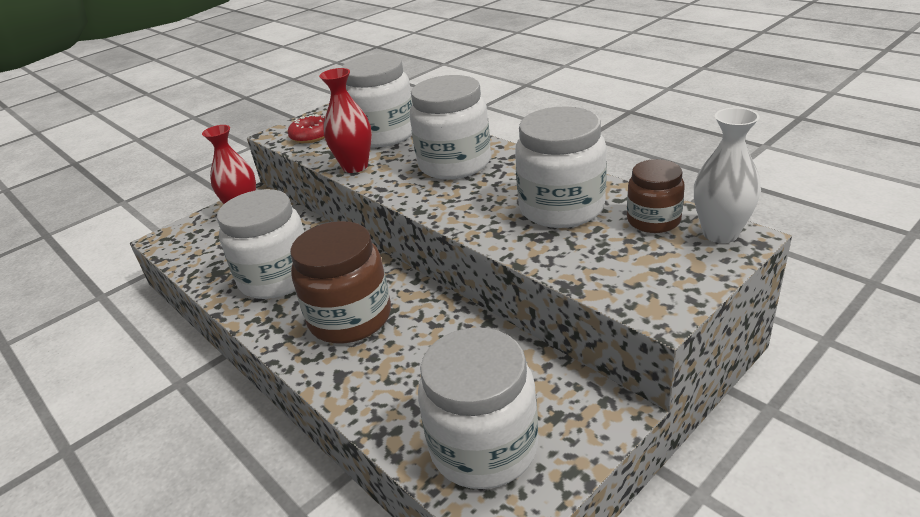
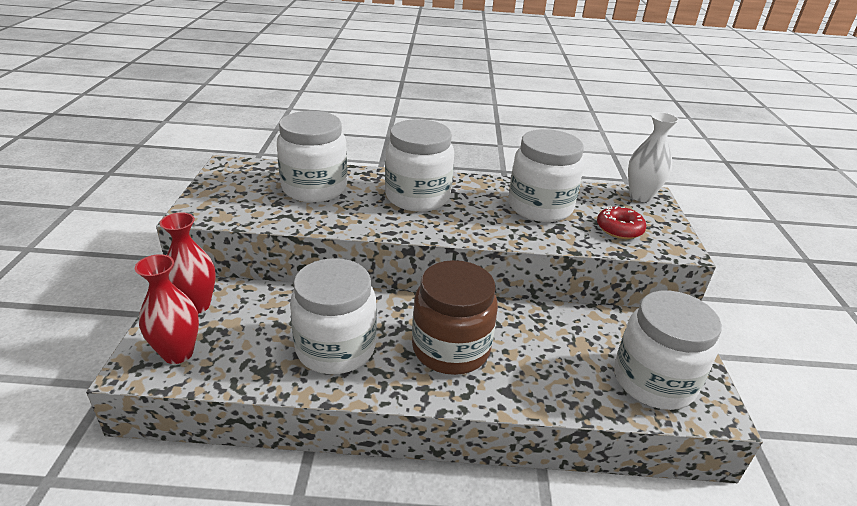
camera: 50 degrees left, 0 degrees up
(312, 136) = (238, 206): red donut -> red donut (619, 229)
(355, 166) = (335, 221): red vase -> red vase (178, 353)
(653, 220) = (600, 199): brown jar -> none

